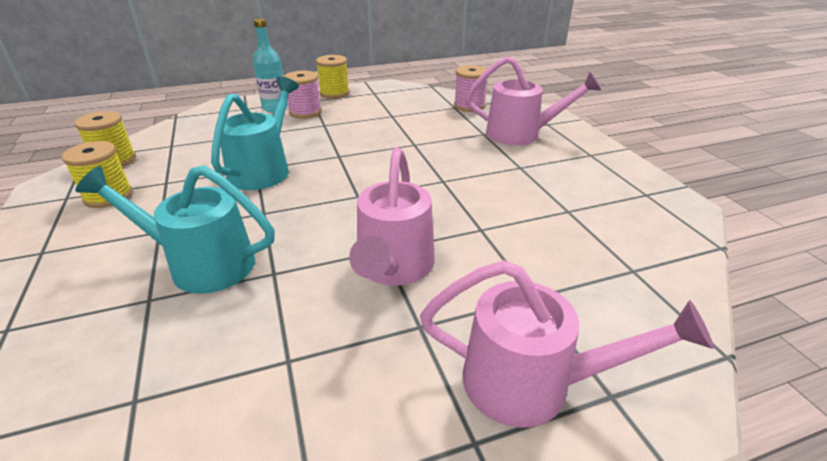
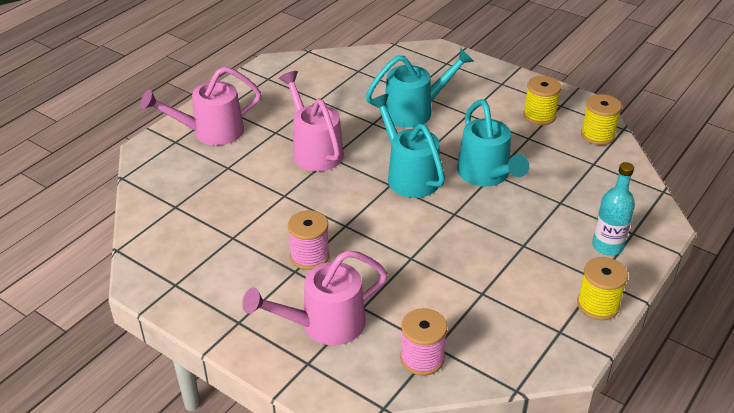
camera: 145 degrees right, 5 degrees up
(305, 112) = (569, 254): pink spool -> pink spool (309, 256)
(328, 196) = (409, 175): none -> turquoise watering can

